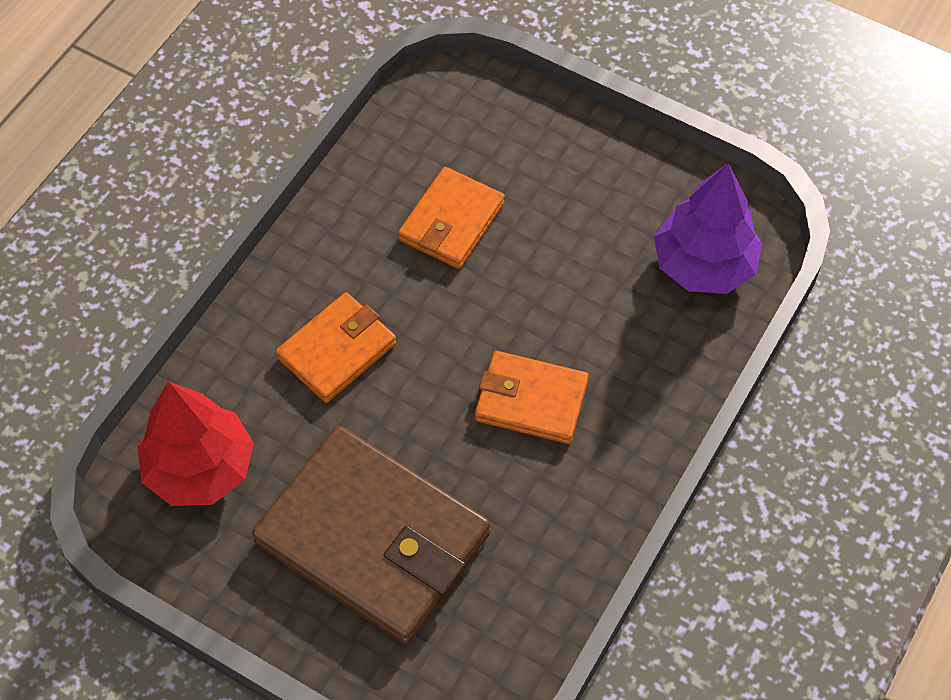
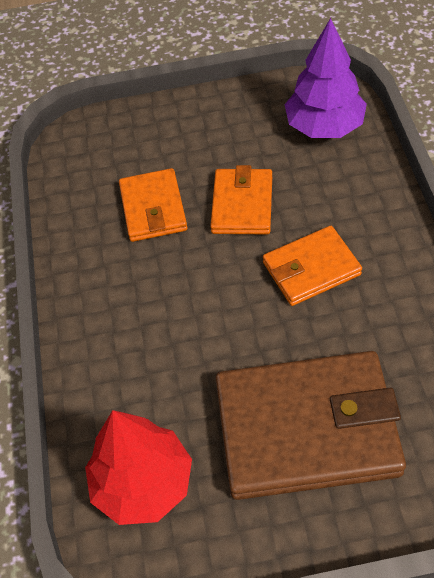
camera: 35 degrees left, 5 degrees down
(337, 350) = (159, 334): orange wallet -> orange wallet (242, 205)

